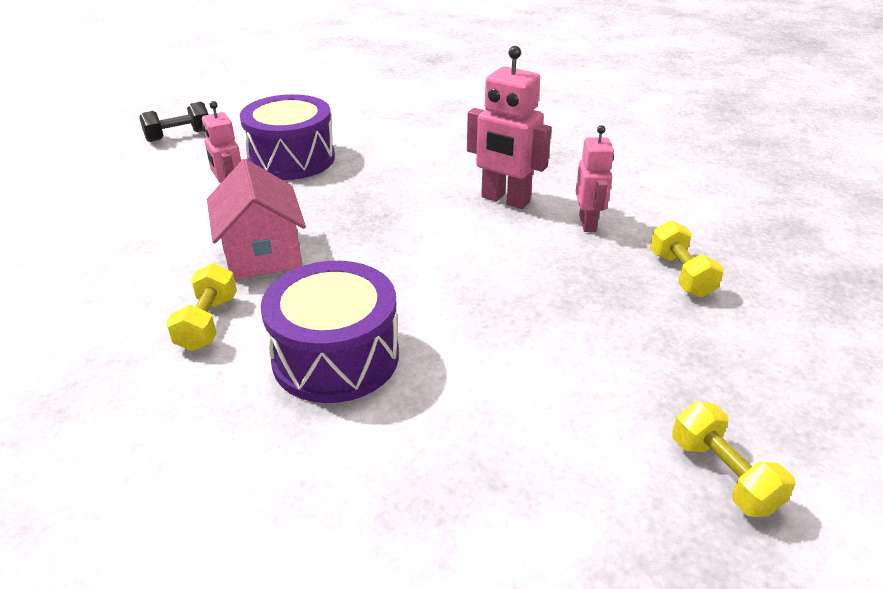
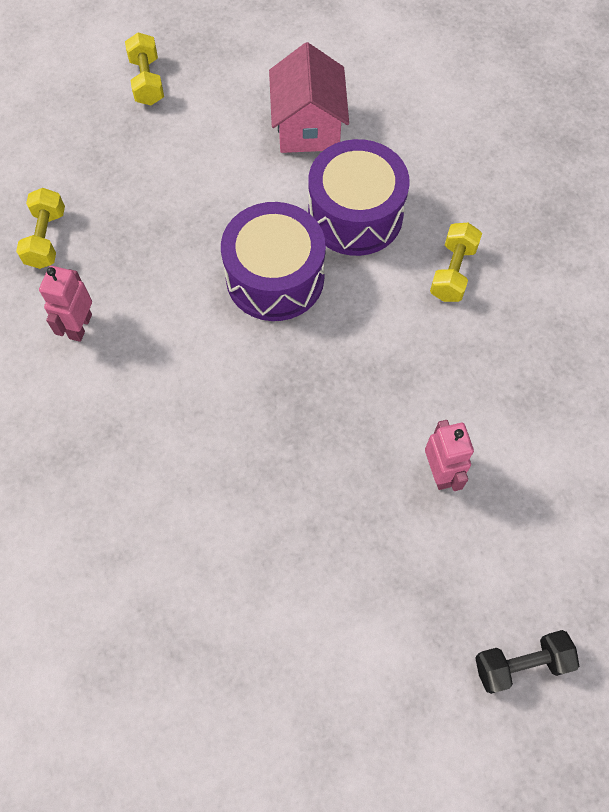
camera: 165 degrees left, 30 degrees up
(262, 254) = (406, 354): pink house -> pink house (308, 126)
(291, 159) = (364, 547): purple drum -> purple drum (275, 277)
(505, 200) = (141, 388): pink robot -> none

